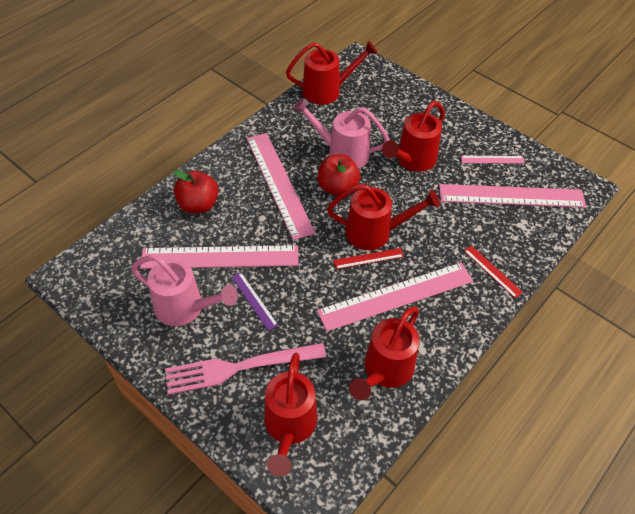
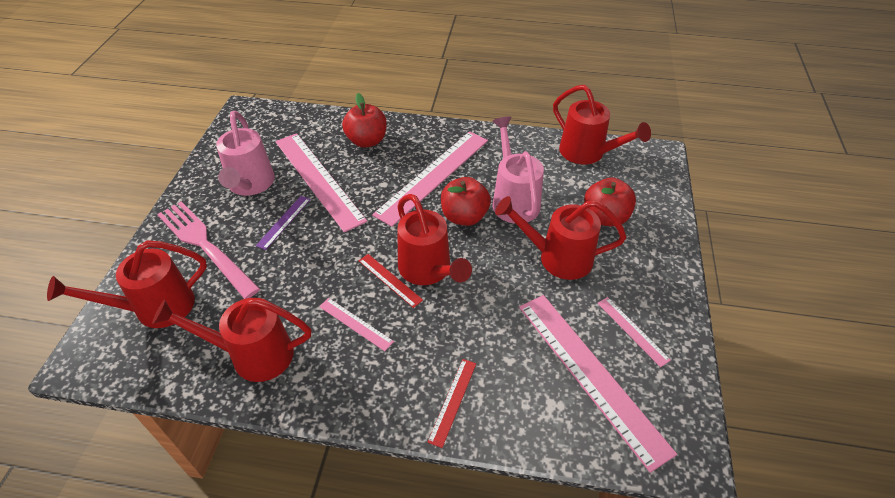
camera: 60 degrees right, 5 degrees down
(394, 118) = (605, 217): none -> red apple
(396, 296) = (355, 324): pink ruler -> pink ruler, size x0.45

